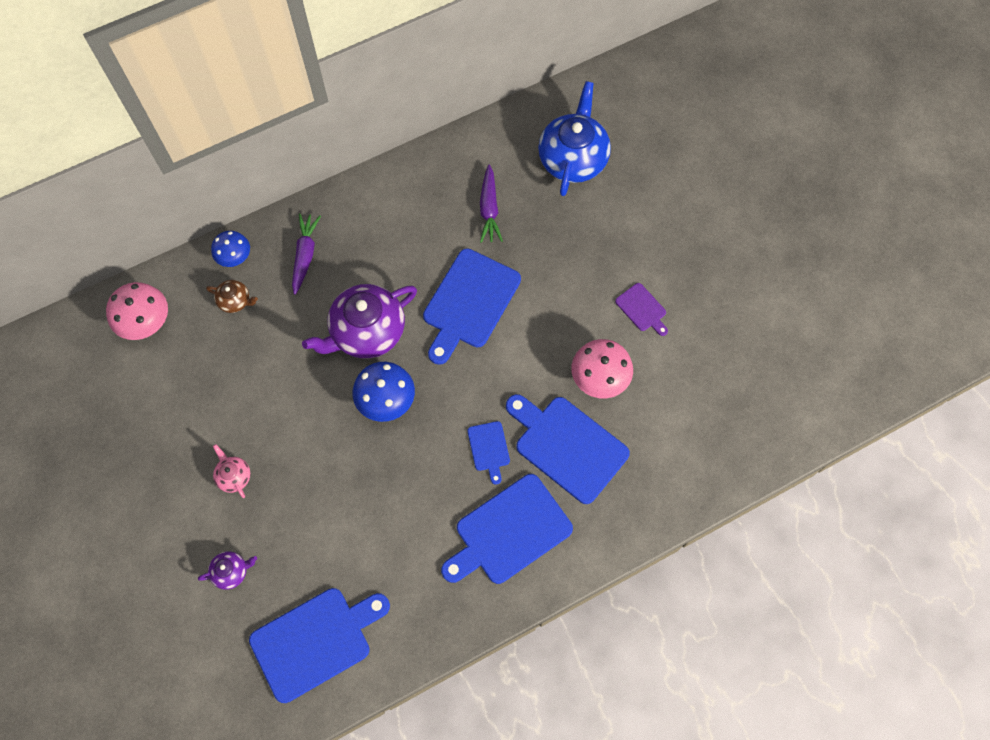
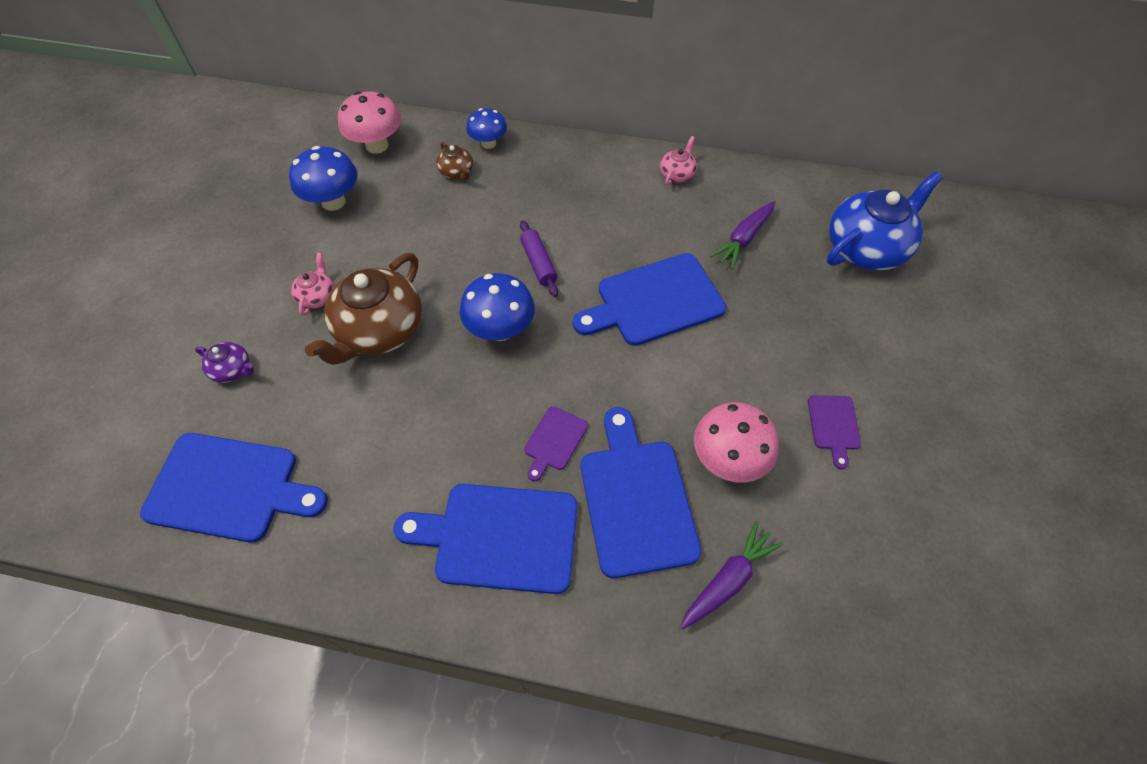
camera: 40 degrees right, 10 degrees down
(164, 396) = (333, 201): none -> blue mushroom
(304, 466) = (379, 331): none -> brown teapot
(305, 255) = (545, 175): purple carrot -> purple carrot (728, 580)
(366, 332) = (538, 263): purple teapot -> purple rolling pin
(400, 185) = (677, 174): none -> pink teapot
(489, 449) = (554, 441): blue cutting board -> purple cutting board

